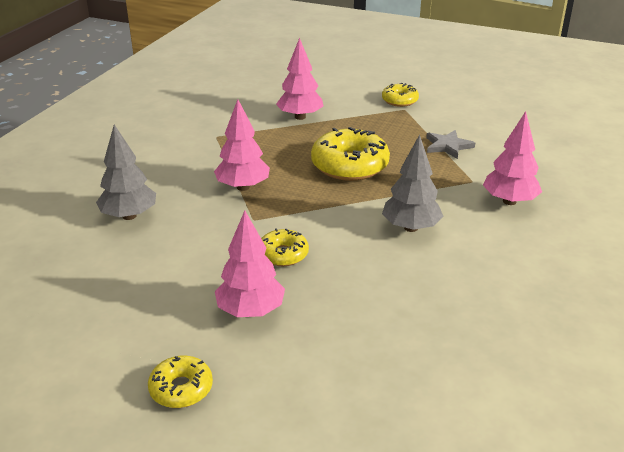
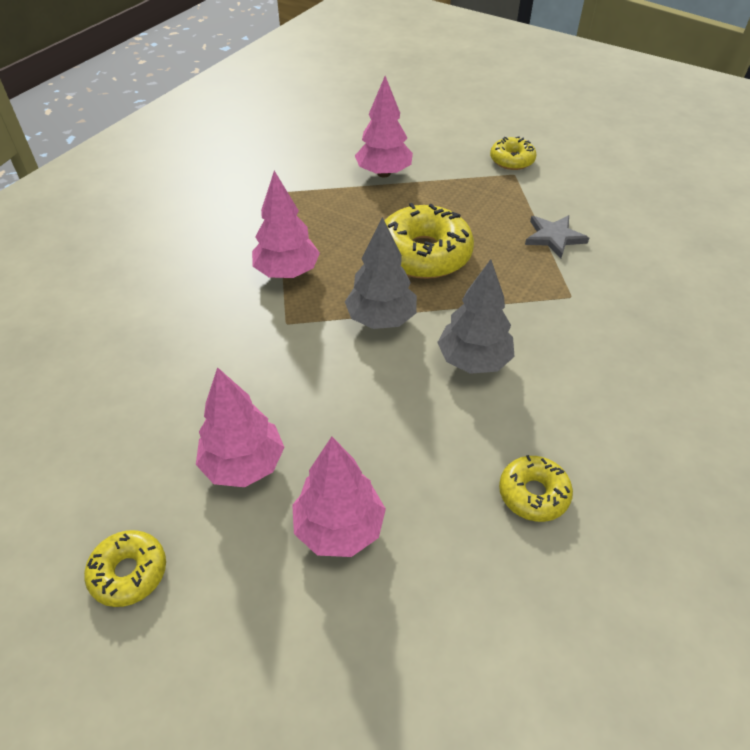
camera: 10 degrees right, 15 degrees up
(129, 216) = (144, 300): grey tree -> grey tree (381, 319)
(283, 254) = (306, 382): yellow donut -> yellow donut (533, 494)
(509, 201) = (611, 334): pink tree -> pink tree (339, 528)

